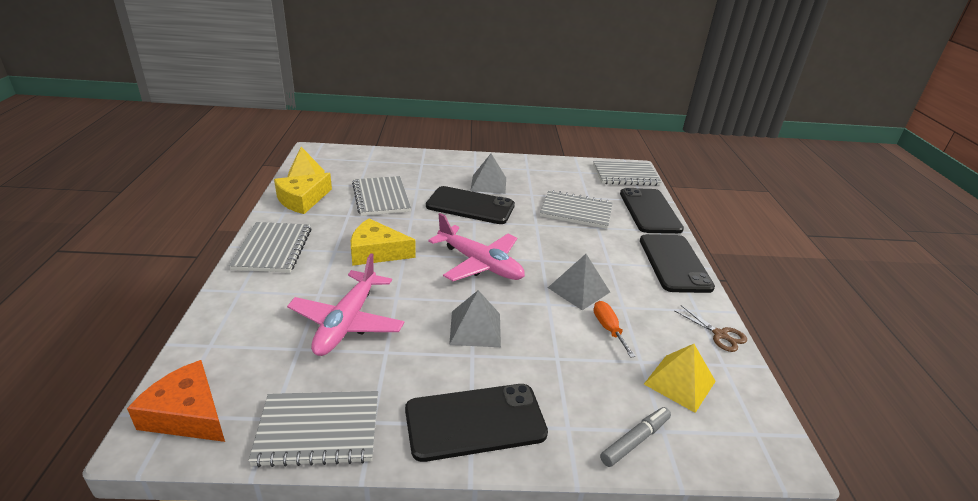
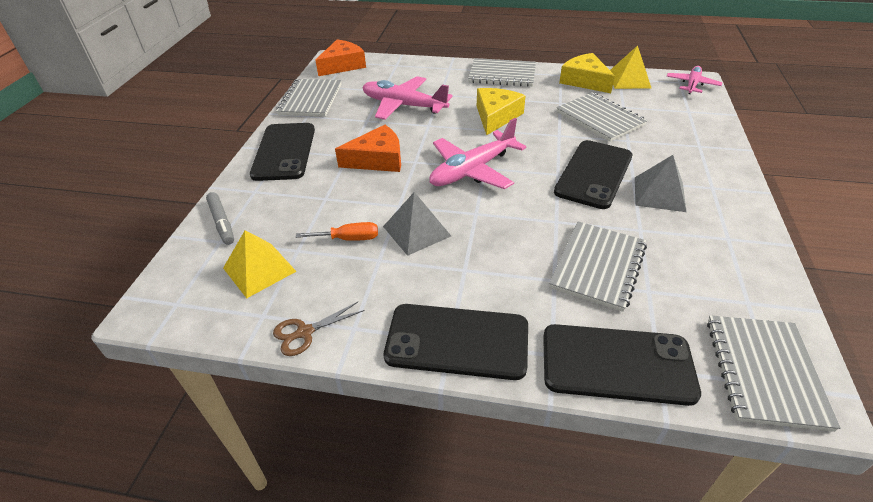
camera: 105 degrees right, 10 degrees up
(321, 154) = (692, 85): none -> pink plane
(381, 197) = (600, 118): grey notebook -> grey notebook turned 60 degrees clockwise
(475, 328) = (377, 159): grey pyramid -> orange cheese

